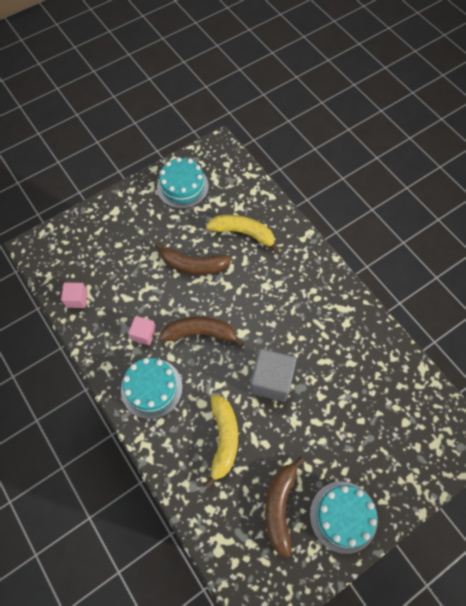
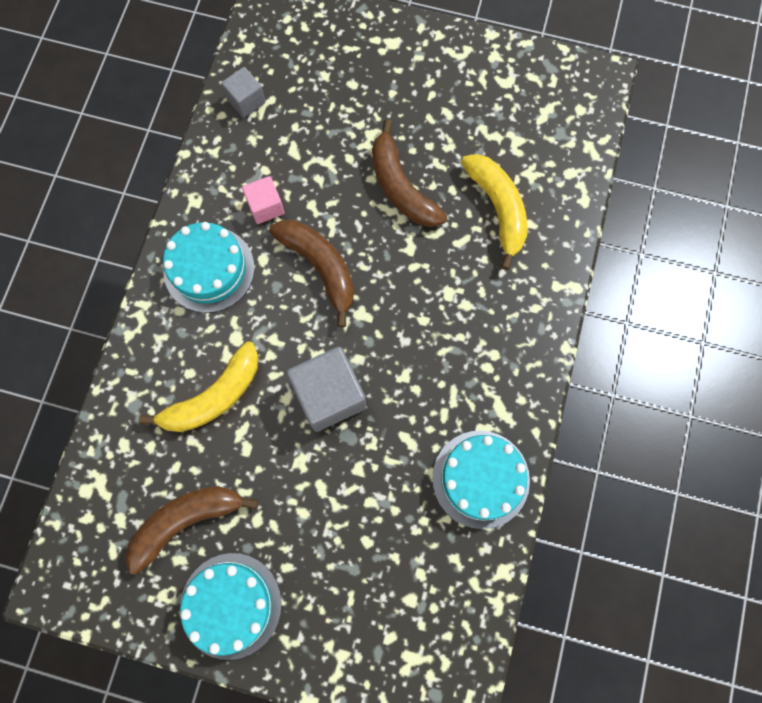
camera: 50 degrees right, 10 degrees up
(77, 299) = (246, 101): pink cube -> grey cube
(182, 186) = (497, 87): turquoise cake -> turquoise cake (480, 479)

